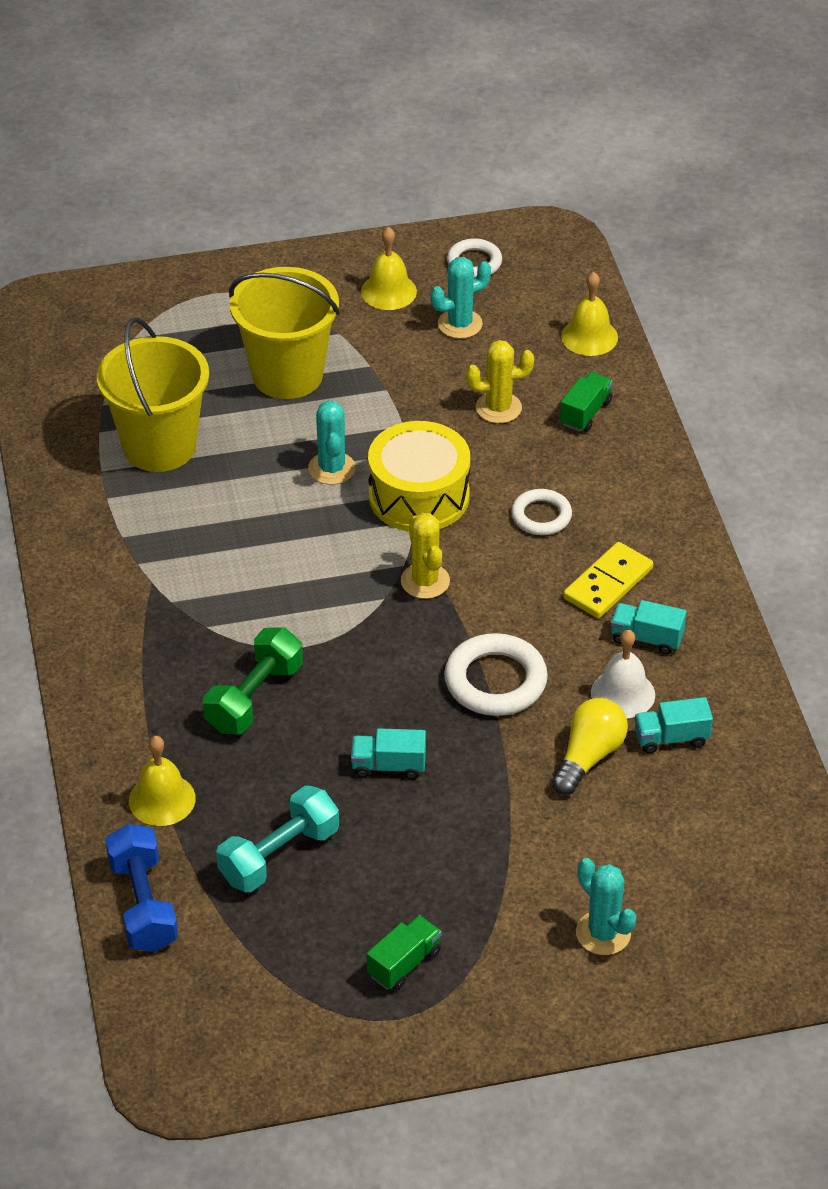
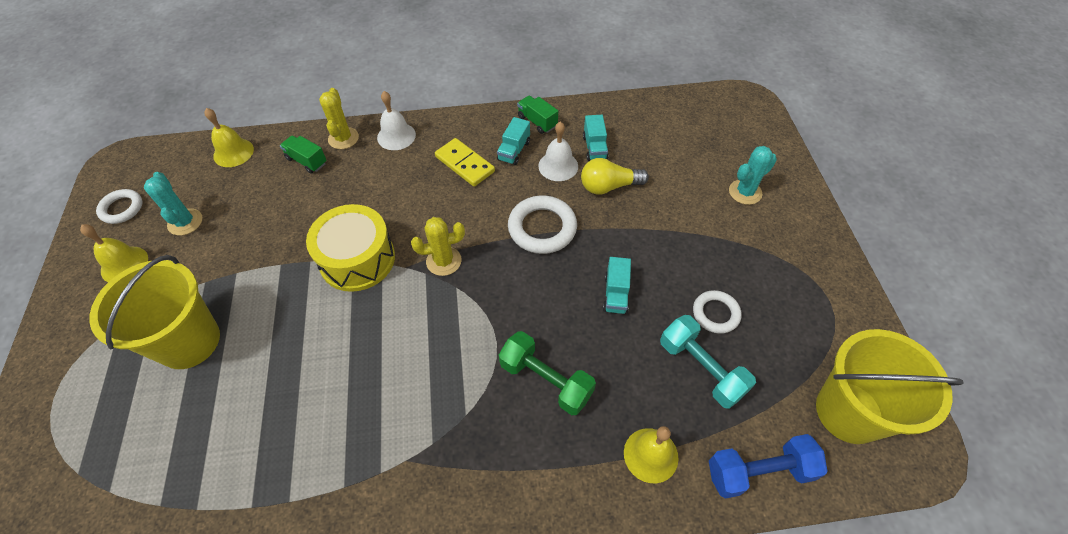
camera: 85 degrees left, 10 degrees up
(159, 446) = (237, 451): yellow bucket -> yellow bucket (849, 412)
(332, 468) = (310, 314): turquoise cactus -> none
(404, 963) = (785, 295): green truck -> green truck (537, 122)
(498, 408) = (283, 206): yellow cactus -> yellow cactus (343, 138)
(541, 516) = (396, 192): white ring -> white ring (715, 314)
(589, 757) = (609, 186): yellow light bulb -> yellow light bulb turned 45 degrees counterclockwise
(653, 499) = (396, 136): none -> white bell

